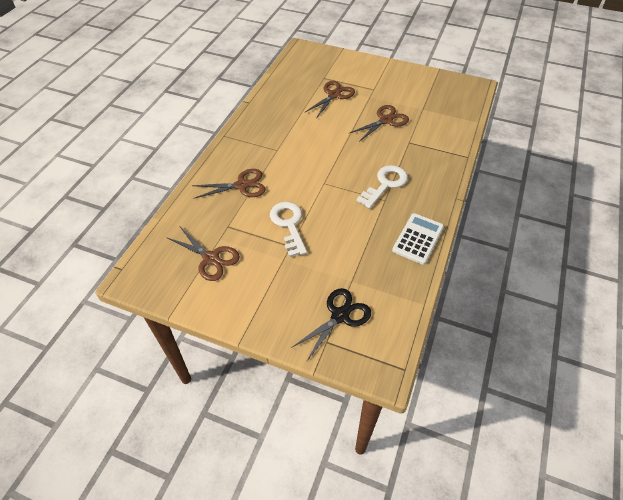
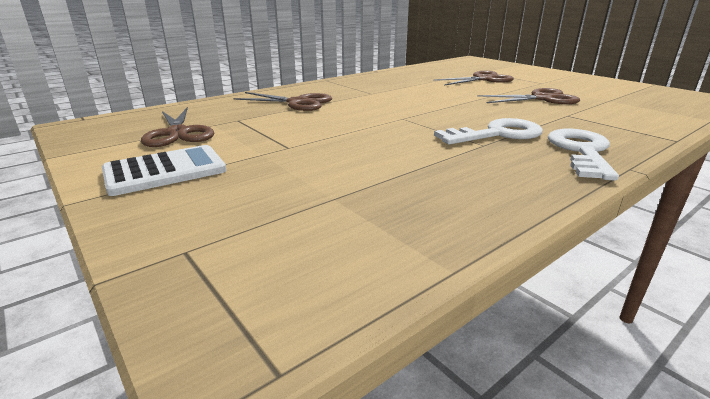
camera: 30 degrees right, 25 degrees down
(289, 225) = (311, 133): white key -> white key (581, 151)
(340, 316) = (257, 228): black scissors -> none
(418, 239) = (513, 189): white calculator -> white calculator (165, 171)

